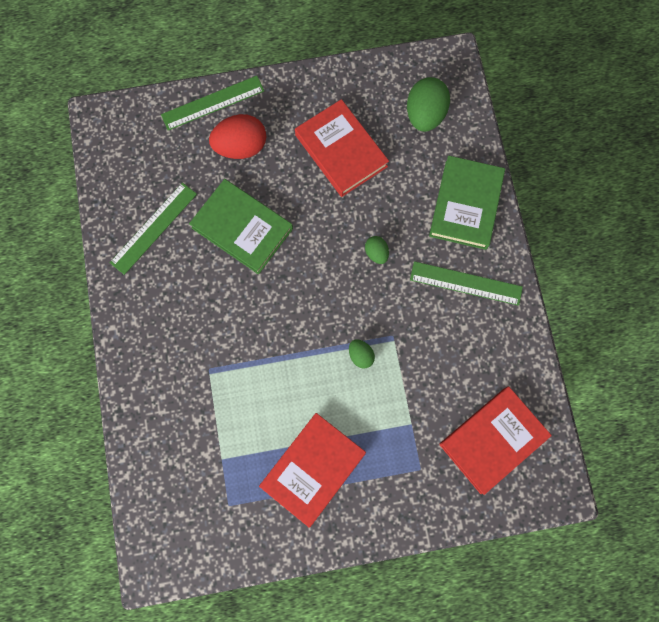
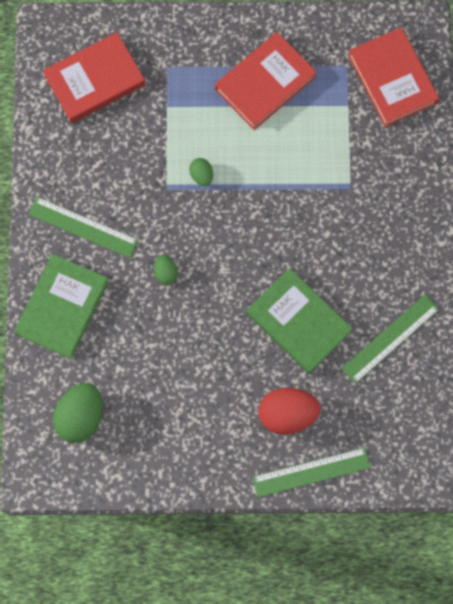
camera: 170 degrees left, 0 degrees up
(341, 151) = (180, 390): red book -> red book (392, 79)

